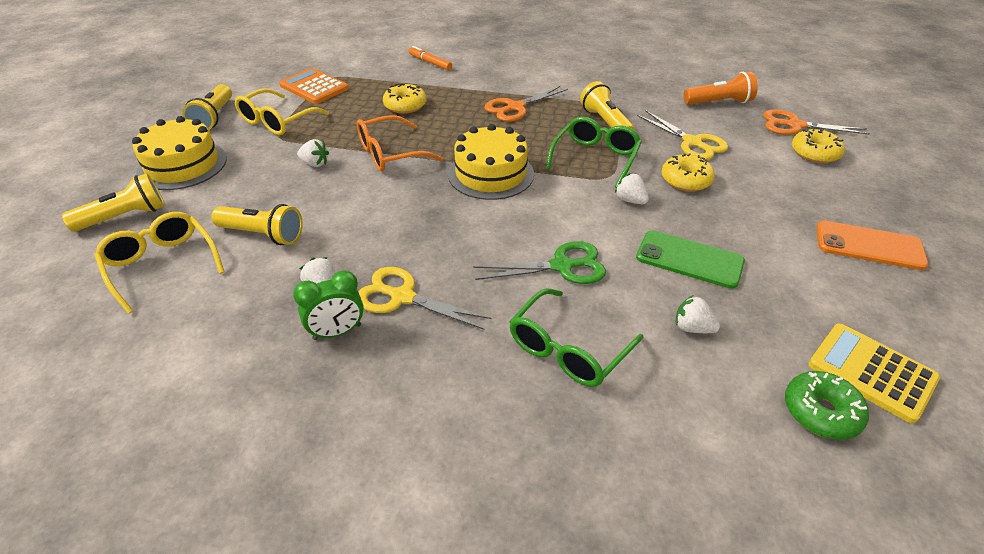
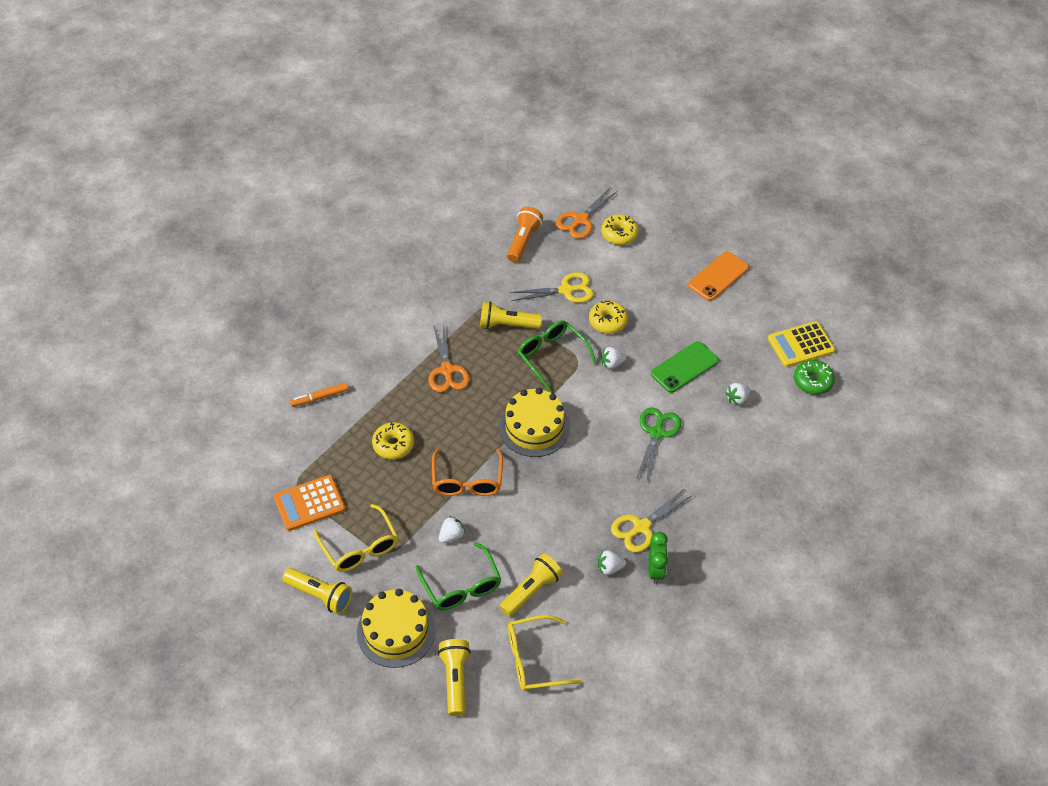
camera: 65 degrees left, 10 degrees up
(567, 349) = (724, 463): green glasses -> green glasses (461, 586)

